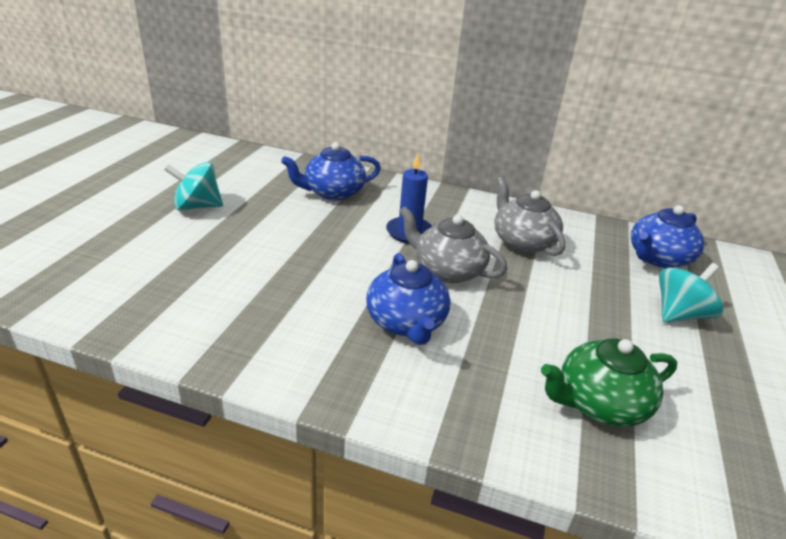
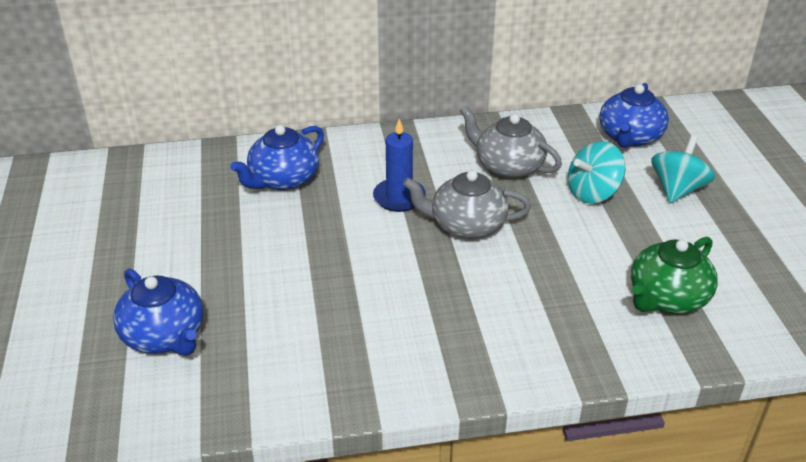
camera: 25 degrees left, 5 degrees up
(197, 206) = (156, 255): turquoise spinning top -> turquoise spinning top (593, 193)
(406, 323) = (473, 294): blue teapot -> blue teapot (165, 336)

